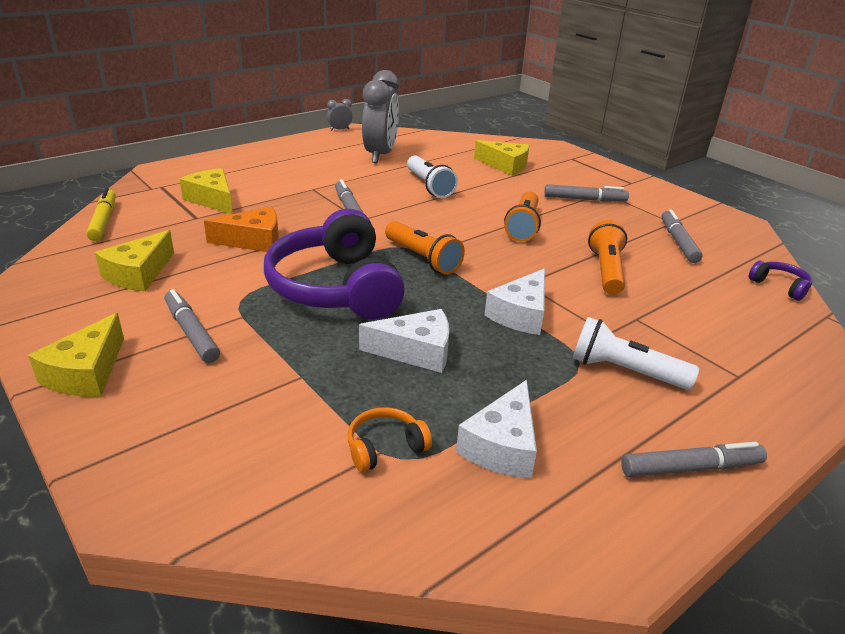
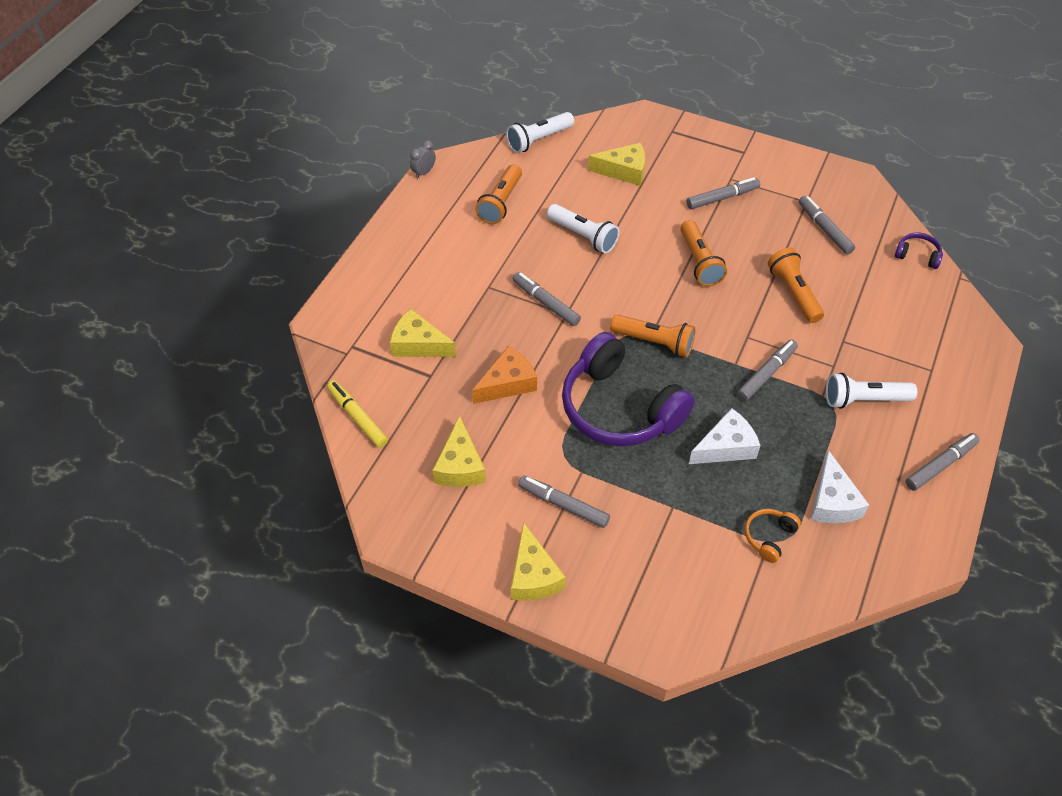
camera: 25 degrees left, 20 degrees up
(380, 155) = (500, 203): grey clock -> orange flashlight
(450, 137) = (538, 140): none -> white flashlight
(521, 314) = (766, 374): white cheese -> grey marker

